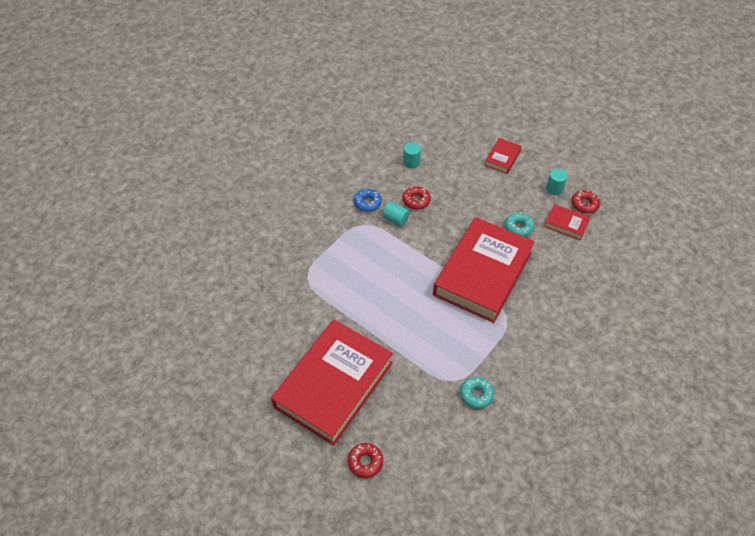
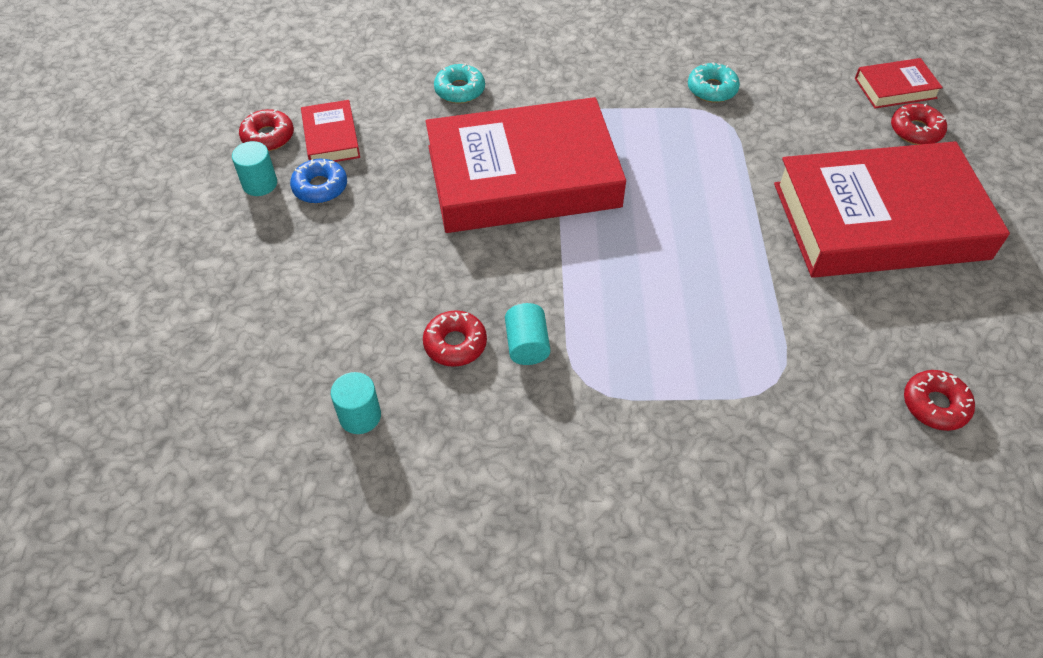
camera: 130 degrees left, 0 degrees up
(248, 316) = (935, 405): none -> red donut
(367, 203) = (531, 413): blue donut -> blue donut (320, 187)
(502, 158) = (233, 284): red book -> red book (895, 88)
(518, 227) = (389, 183): turquoise donut -> turquoise donut (459, 90)

